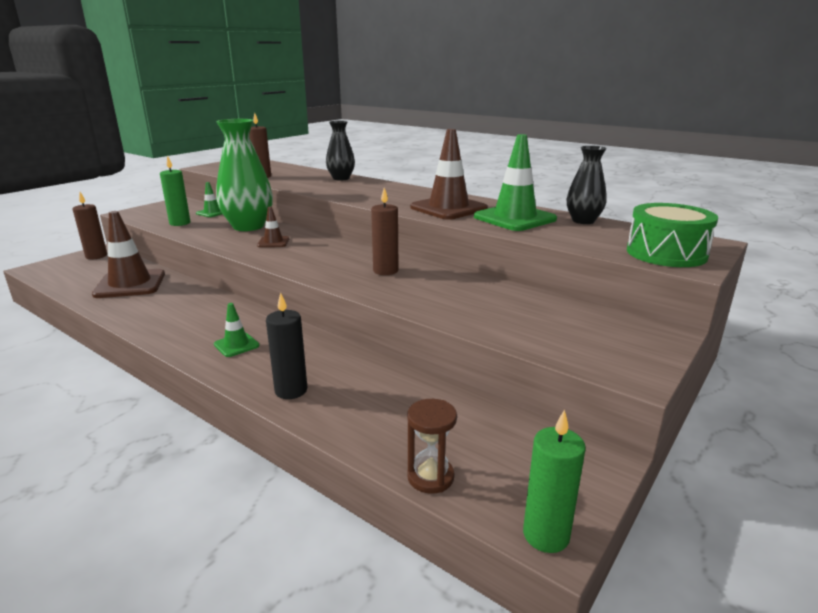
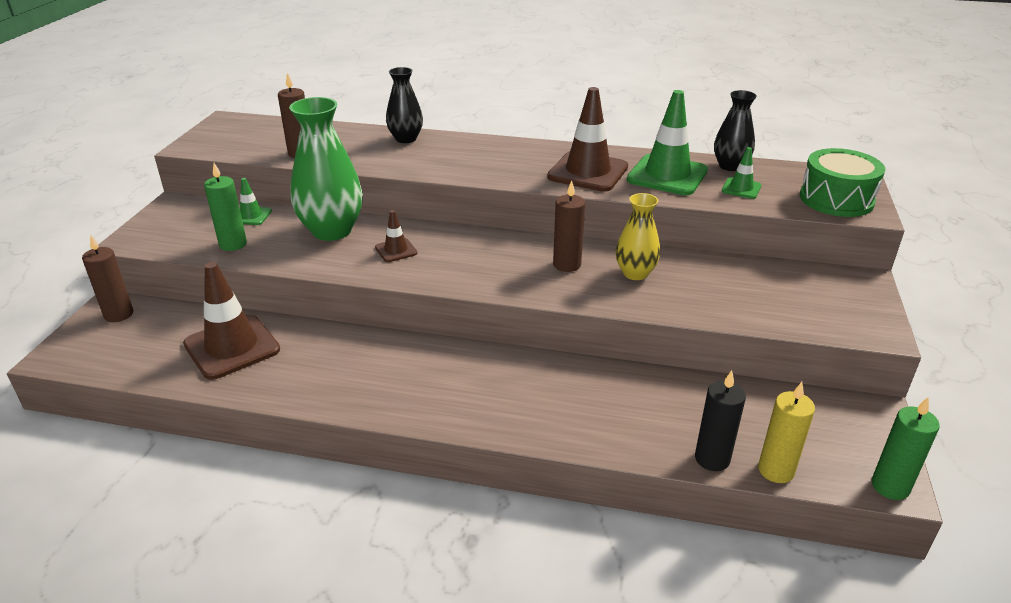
camera: 25 degrees left, 10 degrees up
(236, 345) = (466, 393): green traffic cone -> green traffic cone (741, 188)
(291, 390) = (580, 428): black candle -> black candle (712, 459)
(430, 477) = (776, 470): brown hourglass -> yellow candle
(435, 286) = (635, 273): none -> yellow vase

